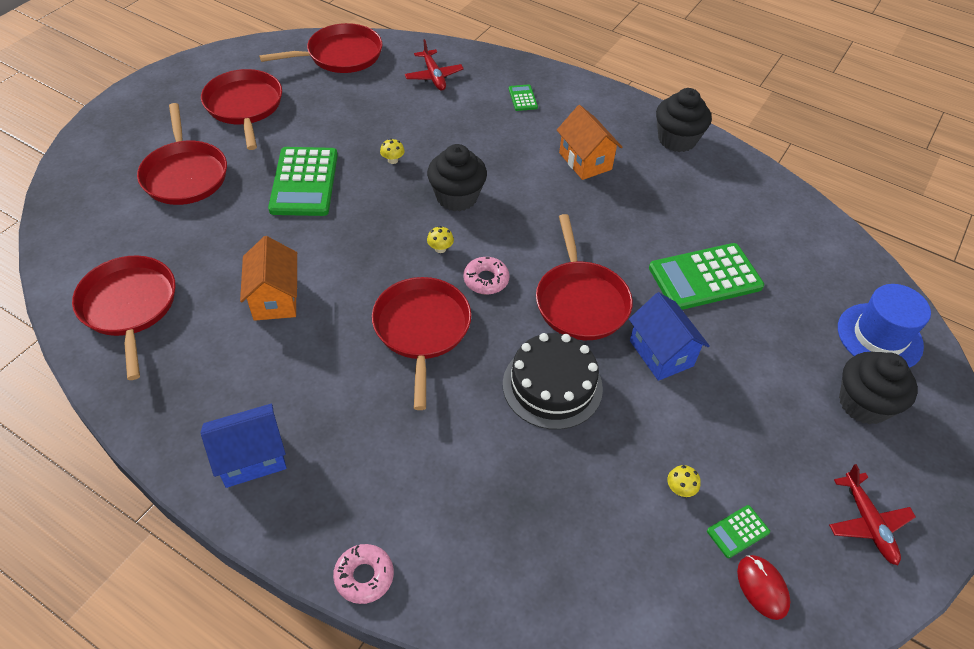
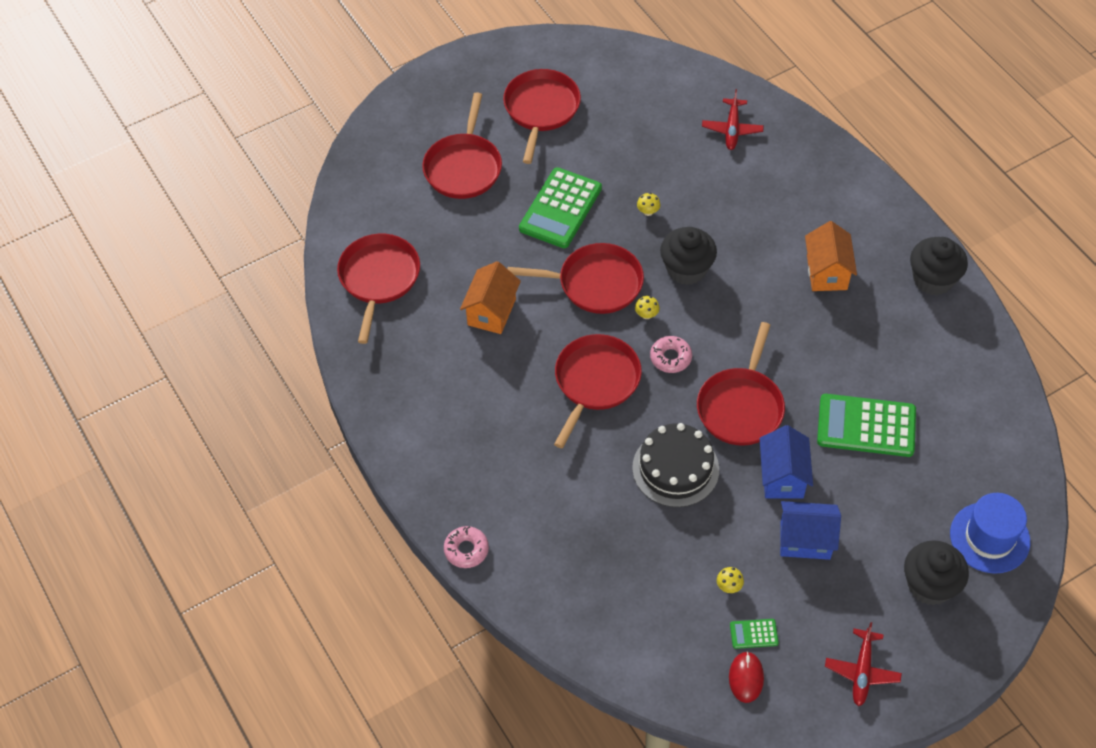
camera: 30 degrees right, 5 degrees up
(251, 458) = (423, 436): blue house -> blue house (805, 540)
(341, 55) = (654, 76): red pan -> red pan (596, 283)
(523, 98) = (806, 182): green calculator -> none

